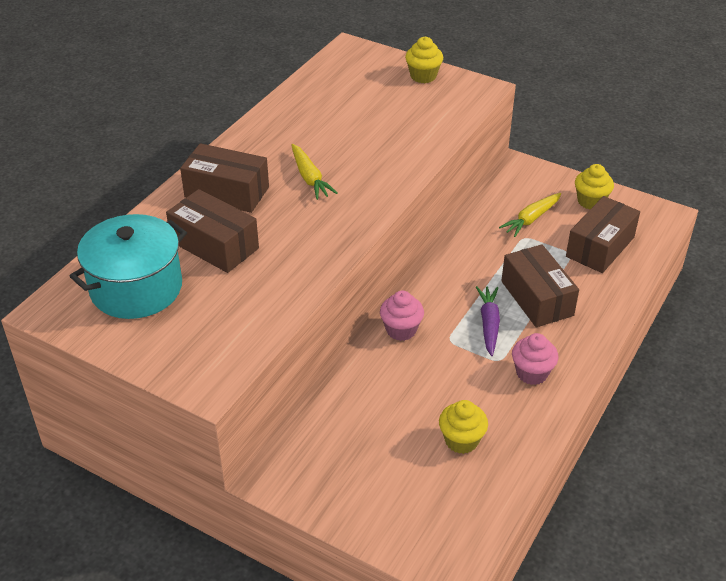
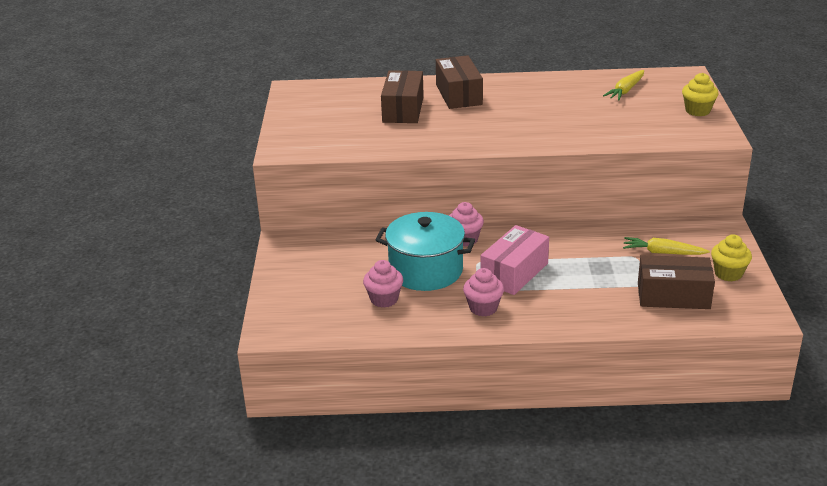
camera: 60 degrees right, 10 degrees down
(136, 288) = (337, 103): turquoise pot -> turquoise pot (426, 270)
(310, 178) = (511, 114): yellow carrot -> yellow carrot (625, 90)
(461, 440) = (384, 299): yellow cupcake -> pink cupcake
(489, 324) = (514, 273): purple carrot -> pink box
(537, 298) = (569, 285): brown box -> none

